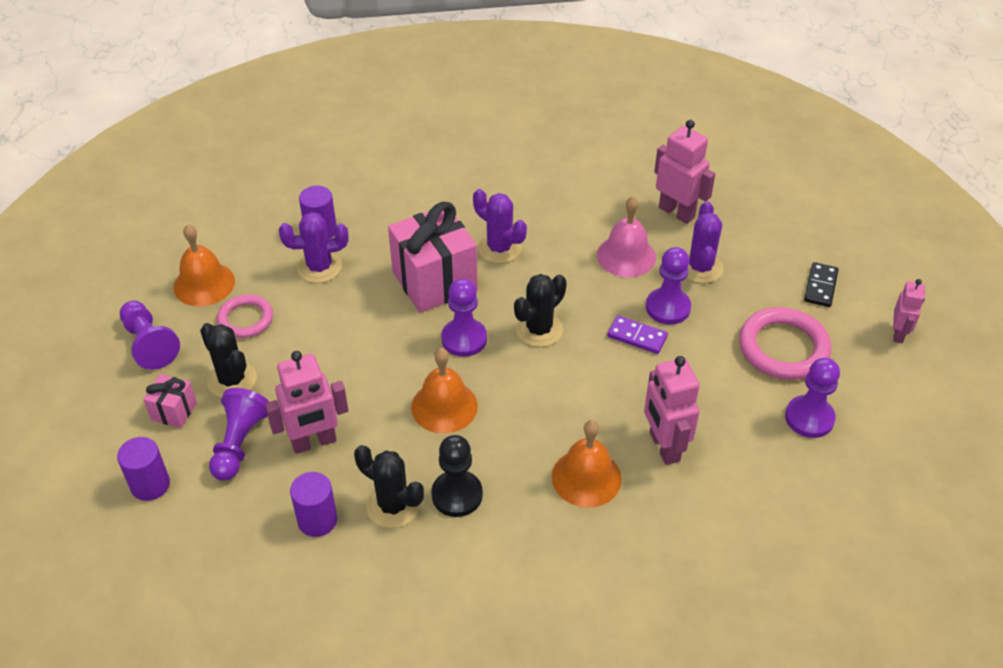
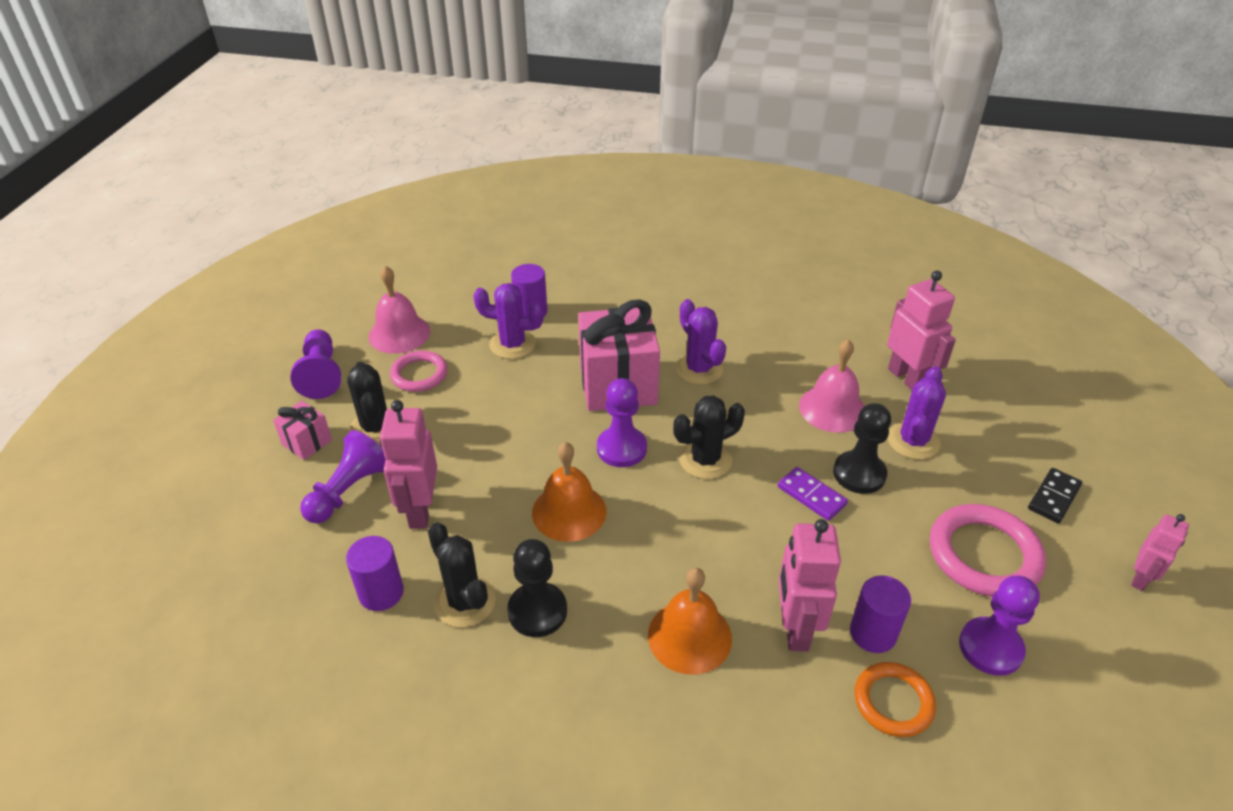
camera: 20 degrees right, 5 degrees down
(150, 485) = (245, 507): purple cylinder -> purple cylinder (873, 633)
(204, 284) = (399, 333): orange bell -> pink bell
(314, 442) = (420, 510): pink robot -> pink robot turned 90 degrees clockwise
(668, 308) = (859, 474): purple pawn -> black pawn
(754, 479) = (893, 702): none -> orange ring

